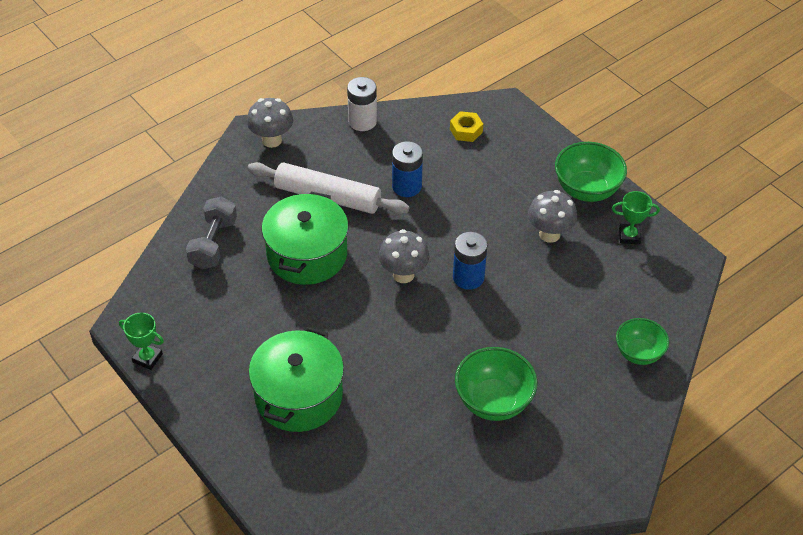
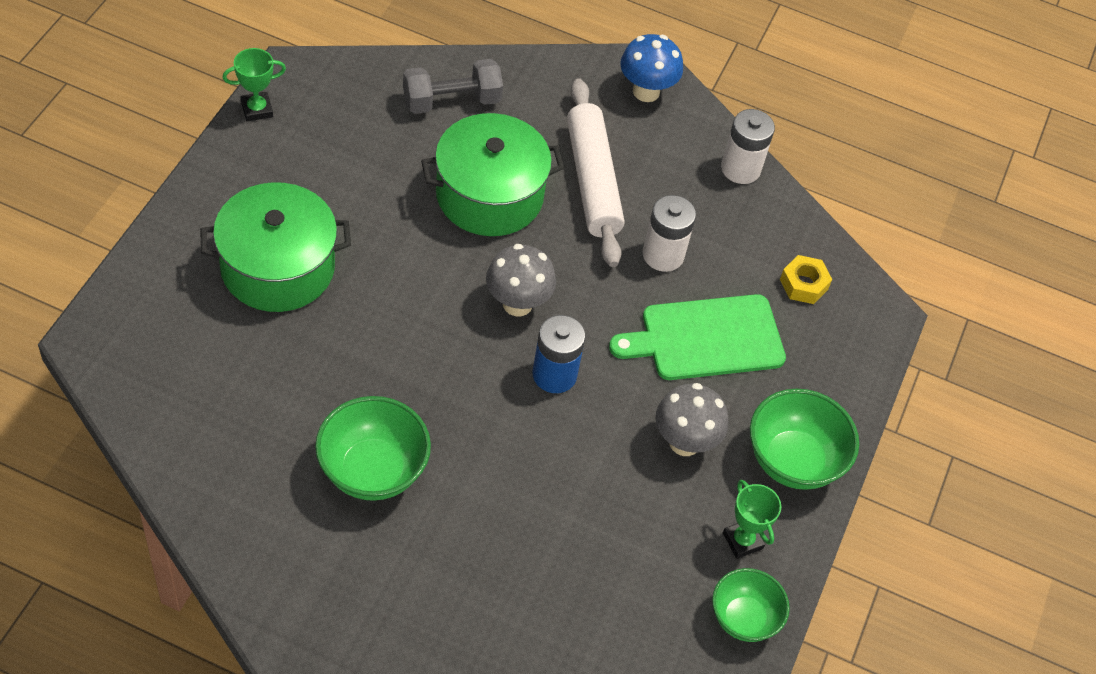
camera: 55 degrees right, 5 degrees up
(147, 358) = (257, 109): green trophy -> green trophy turned 75 degrees clockwise
(272, 140) = (646, 91): grey mushroom -> blue mushroom
(406, 186) = (663, 255): blue battery -> white battery
(480, 192) = (706, 338): none -> green cutting board
(638, 353) = (542, 616): green bowl -> green bowl (743, 618)

